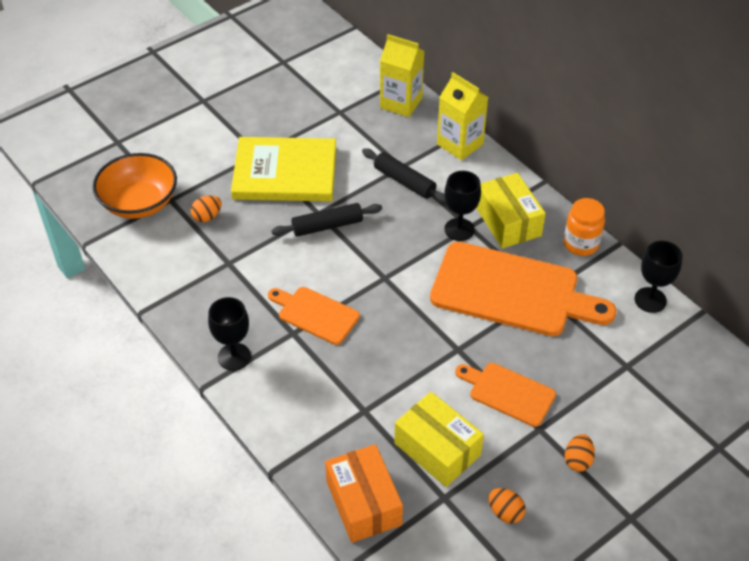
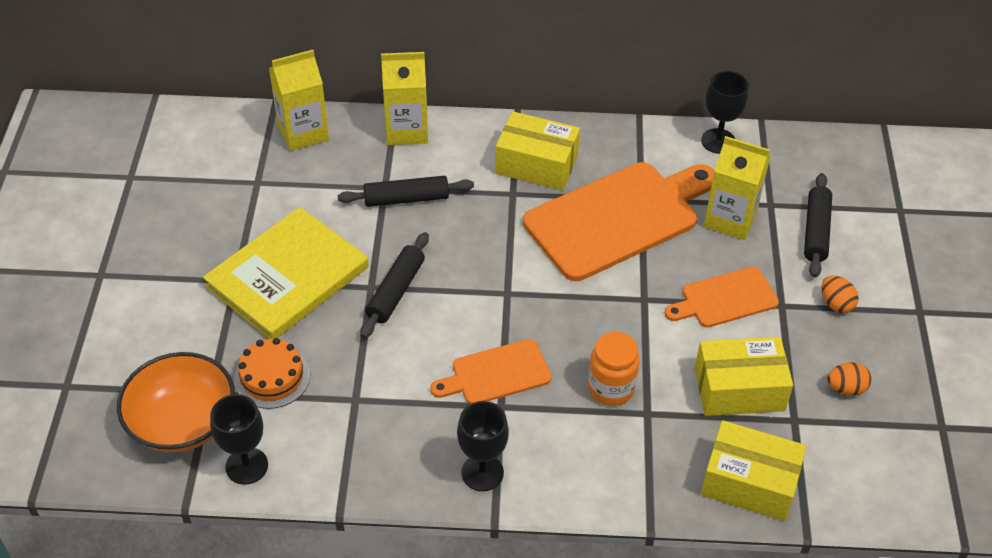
camera: 50 degrees left, 0 degrees up
(207, 217) = (272, 377): orange egg -> orange cake
(363, 503) = (749, 483): orange box -> yellow box
(459, 229) = (508, 202): black goblet -> black goblet (247, 466)
(581, 244) = (614, 138): orange jar -> orange jar (611, 388)
(584, 351) = (730, 219): none -> yellow carton
(633, 408) = (816, 231): none -> black rolling pin

